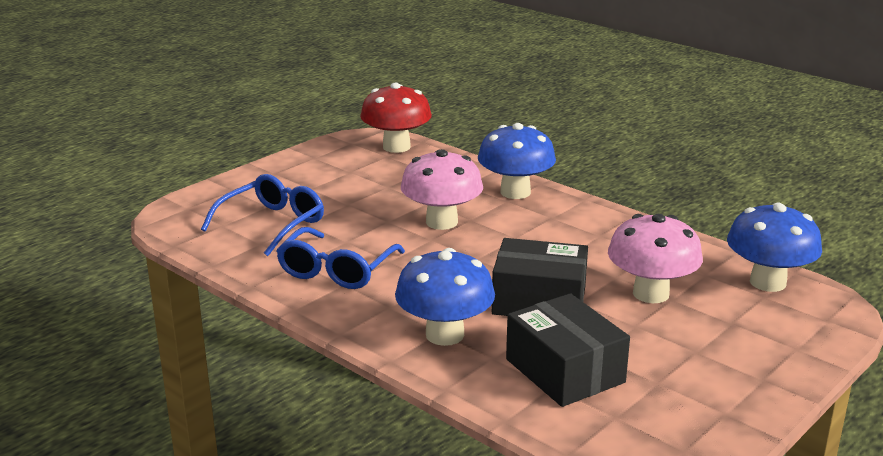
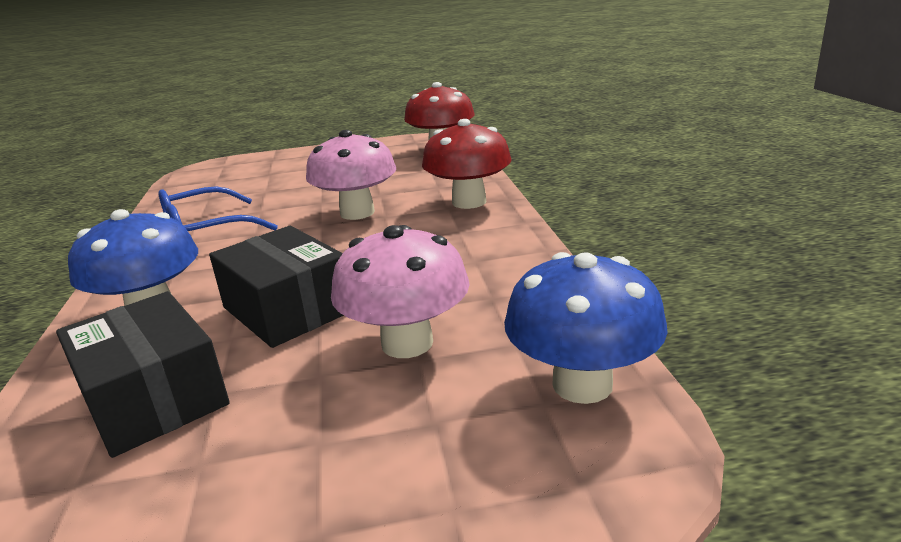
camera: 40 degrees right, 0 degrees up
(272, 224) = (244, 186): blue glasses -> none
(515, 192) = (469, 202): blue mushroom -> red mushroom
(564, 371) = (153, 398): black box -> black box turned 45 degrees counterclockwise

